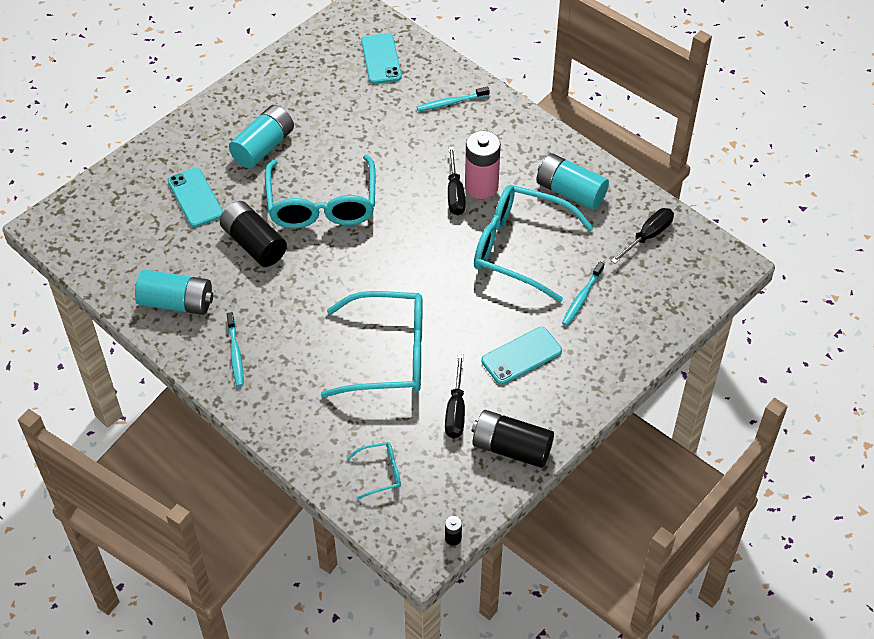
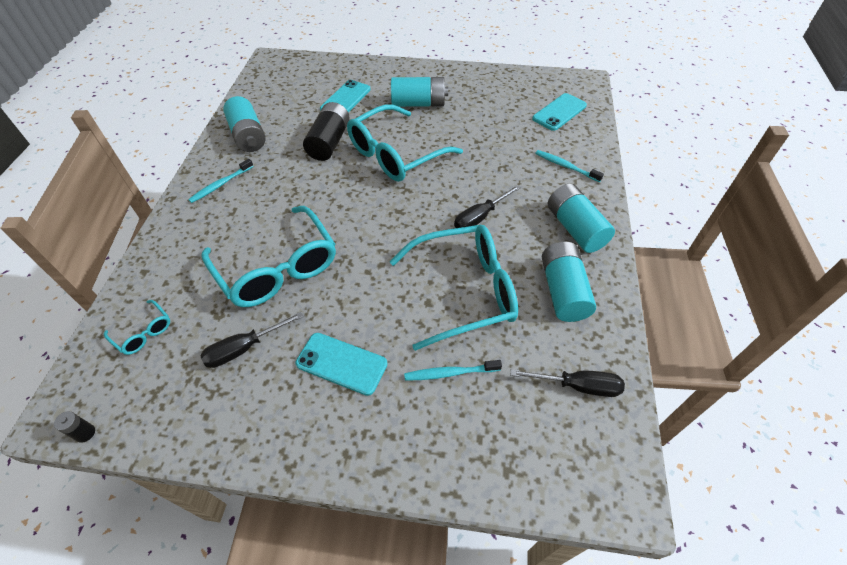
camera: 55 degrees right, 0 degrees up
(481, 186) = (504, 229): pink battery -> none
(511, 448) = (222, 420): black battery -> none
(520, 248) = (464, 291): turquoise glasses -> turquoise glasses turned 90 degrees clockwise
(521, 144) = (575, 228): none -> turquoise battery

